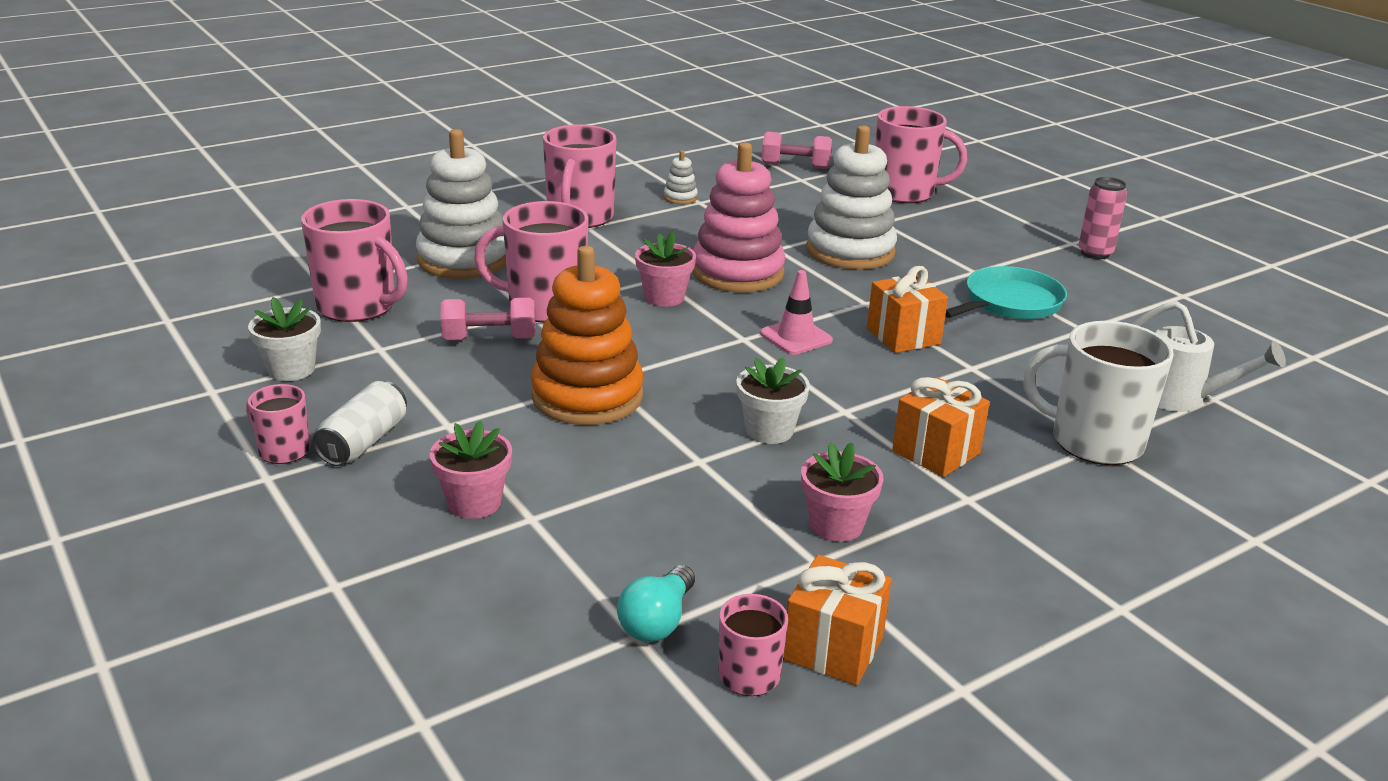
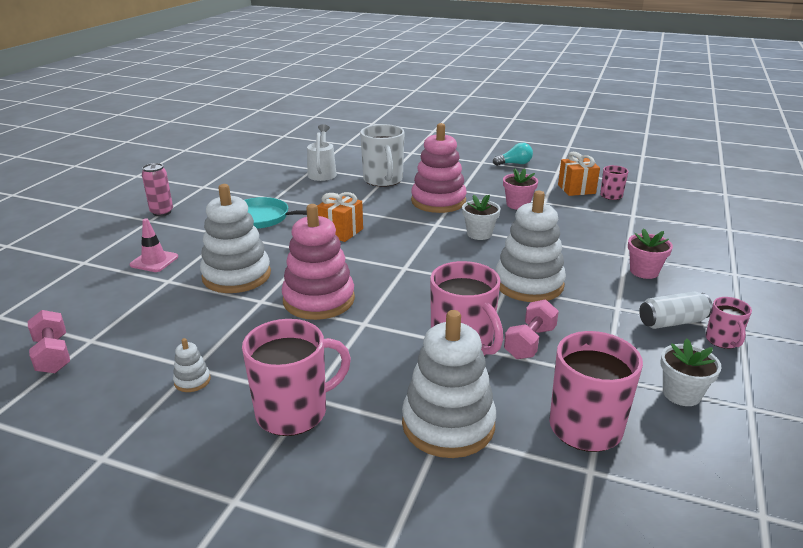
camera: 125 degrees left, 0 degrees up
(489, 339) = (530, 342): pink dumbbell -> pink dumbbell turned 75 degrees clockwise
(587, 396) = (528, 284): orange stacking toy -> white stacking toy
(657, 621) = (620, 214): turquoise light bulb -> turquoise light bulb (514, 164)
(664, 297) = (389, 310): pink flower pot -> none
(796, 337) = (381, 255): pink traffic cone -> pink traffic cone (154, 261)
(905, 193) = (93, 288): pink mug -> none
(936, 452) = (438, 201): orange gift -> pink stacking toy

